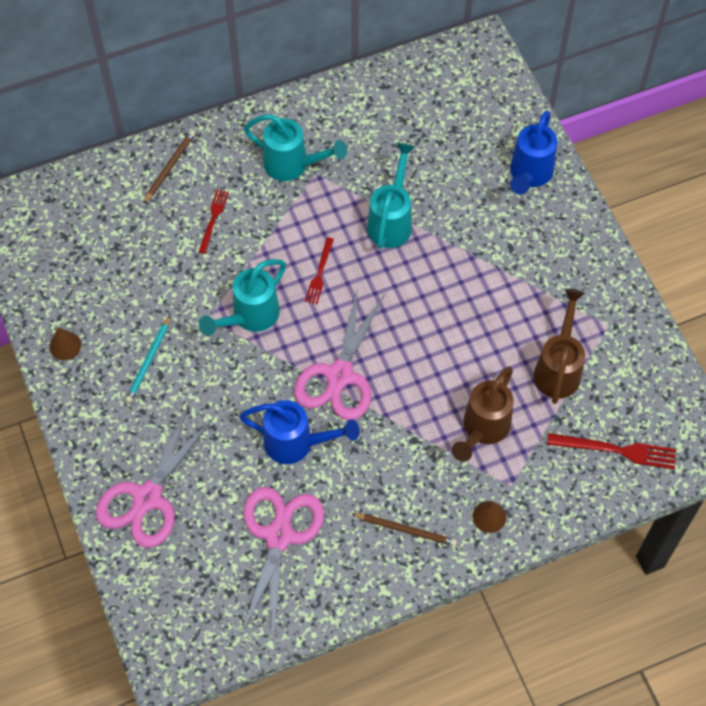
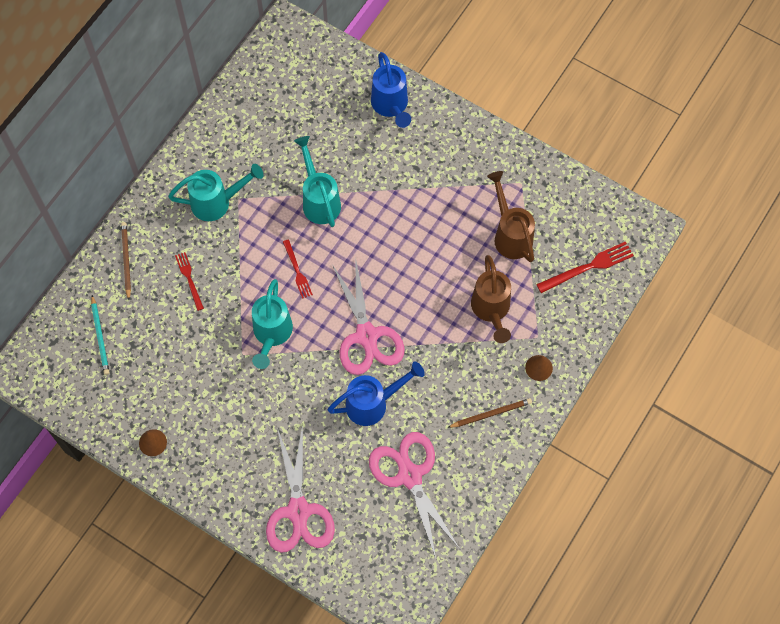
camera: 35 degrees left, 5 degrees up
(149, 361) = (223, 414): turquoise pencil -> turquoise pencil (100, 337)

